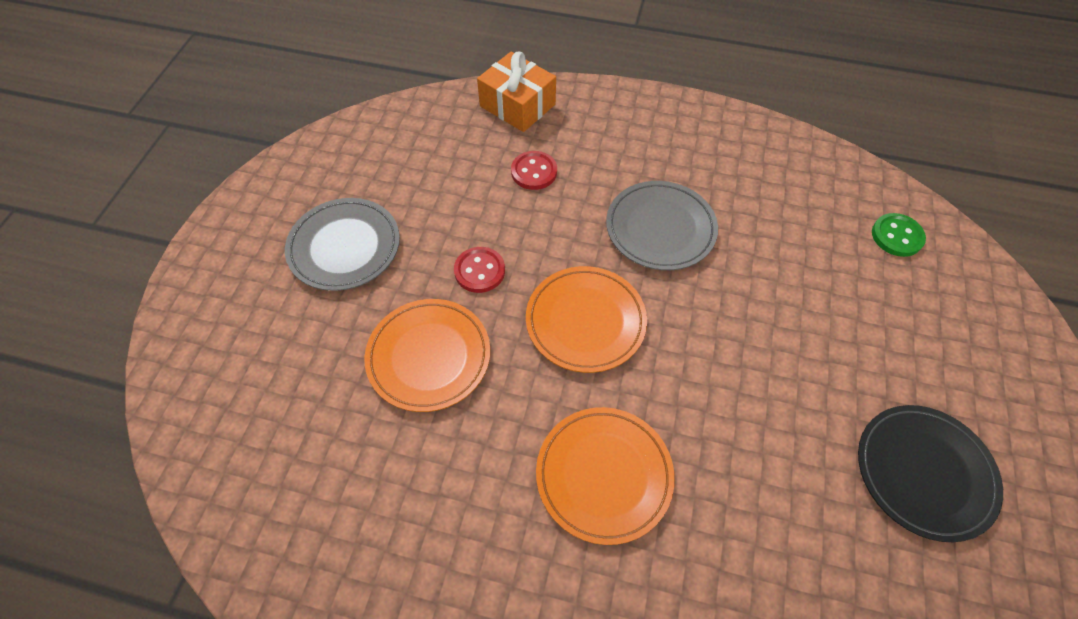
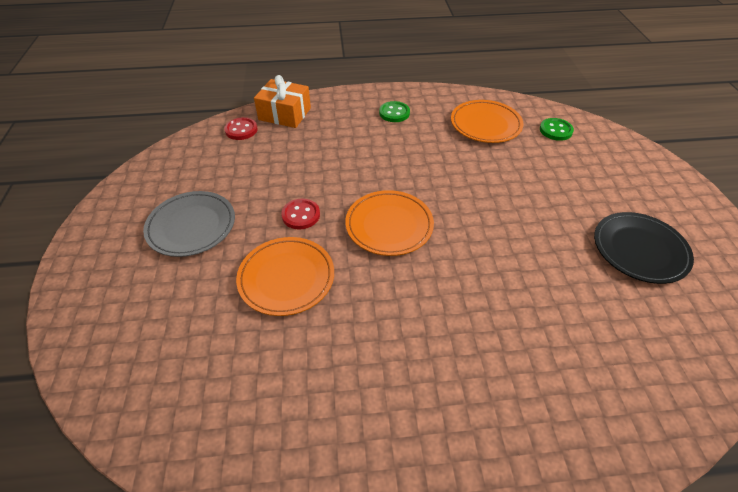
camera: 20 degrees left, 10 degrees down
(534, 172) = (313, 148): red button -> red button (241, 130)
(604, 475) = (446, 314): orange plate -> orange plate (485, 124)
(660, 228) = (413, 160): grey plate -> none
(667, 142) = (394, 113): none -> green button

